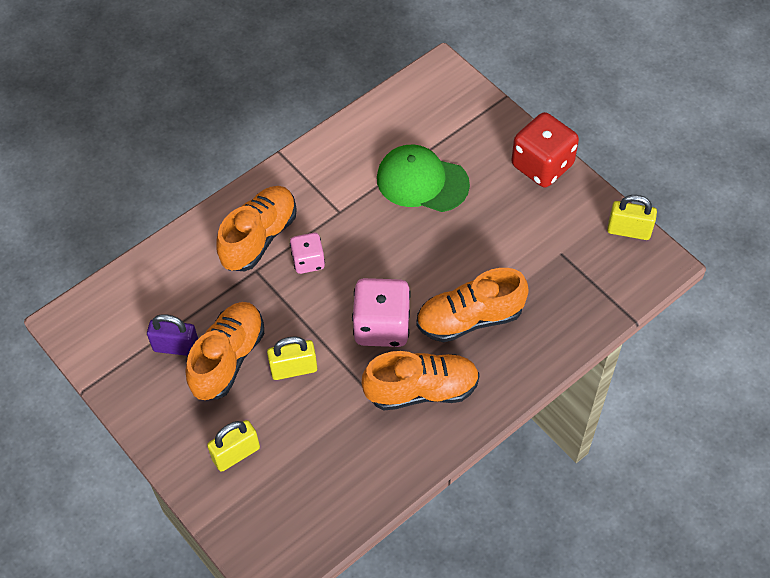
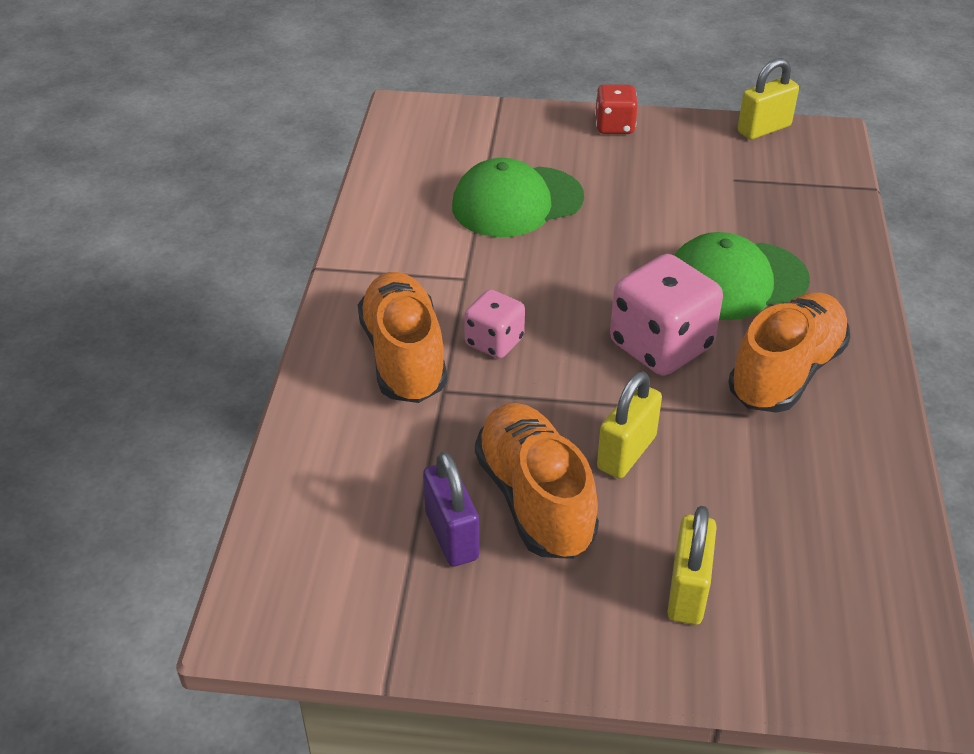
camera: 45 degrees left, 15 degrees down
(176, 347) = (451, 535): purple padlock -> purple padlock turned 75 degrees counterclockwise
(469, 319) = (735, 281): orange shoe -> green cap
(542, 165) = (614, 126): red dice -> red dice, size x0.58

